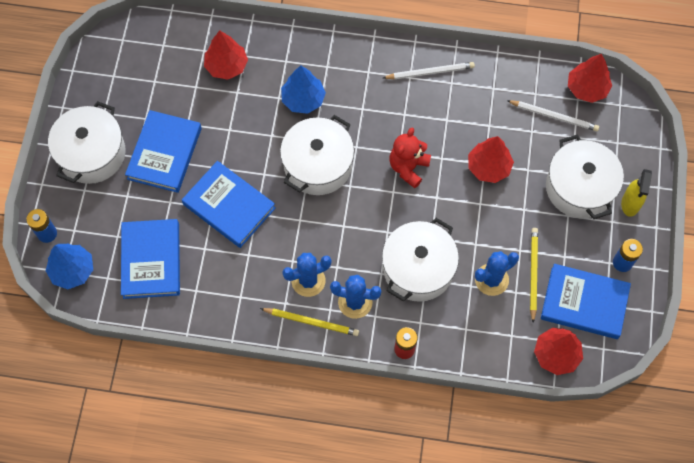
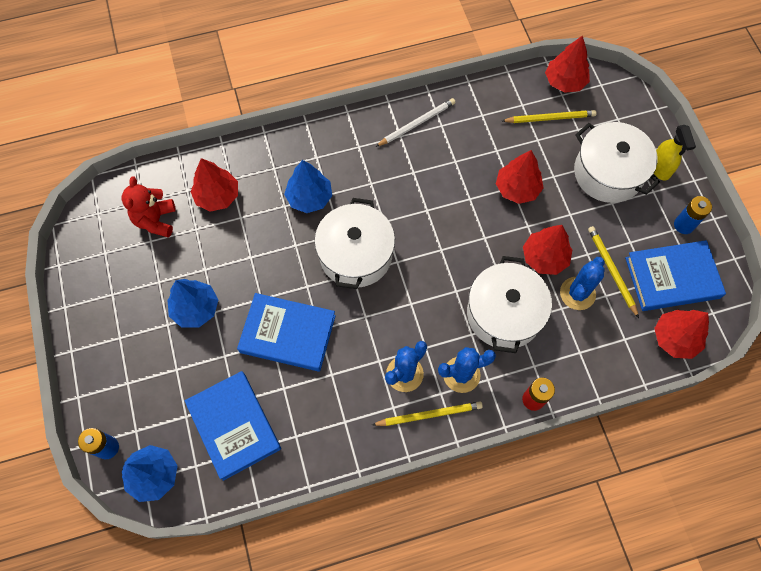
camera: 25 degrees left, 0 degrees up
(92, 153) = (118, 341): white pot -> none
(165, 153) = (196, 309): blue book -> blue tree
(408, 167) = (443, 220): red teddy bear -> red teddy bear (156, 220)
(479, 237) = (544, 257): none -> red tree
(554, 116) = (550, 118): white pencil -> yellow pencil

